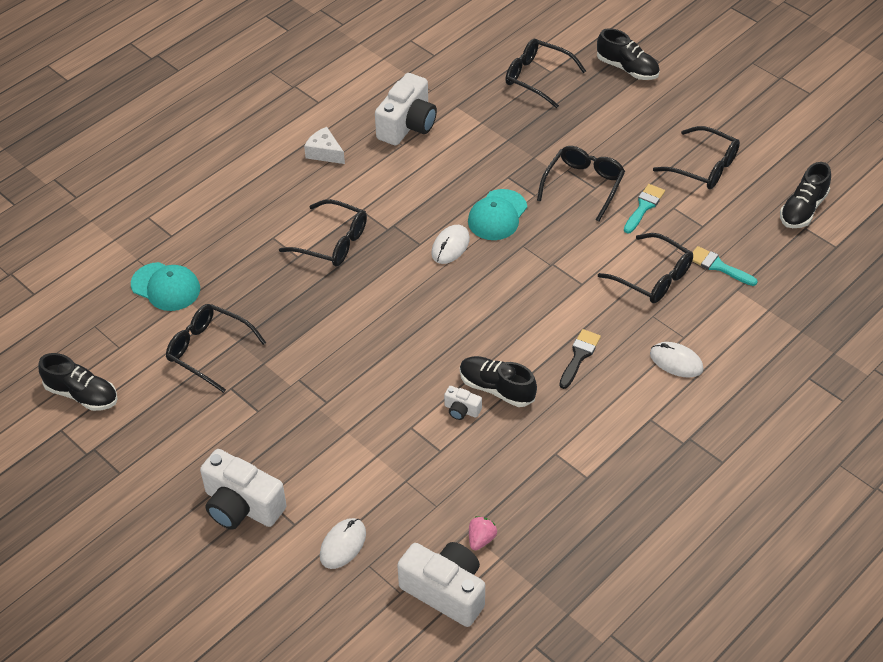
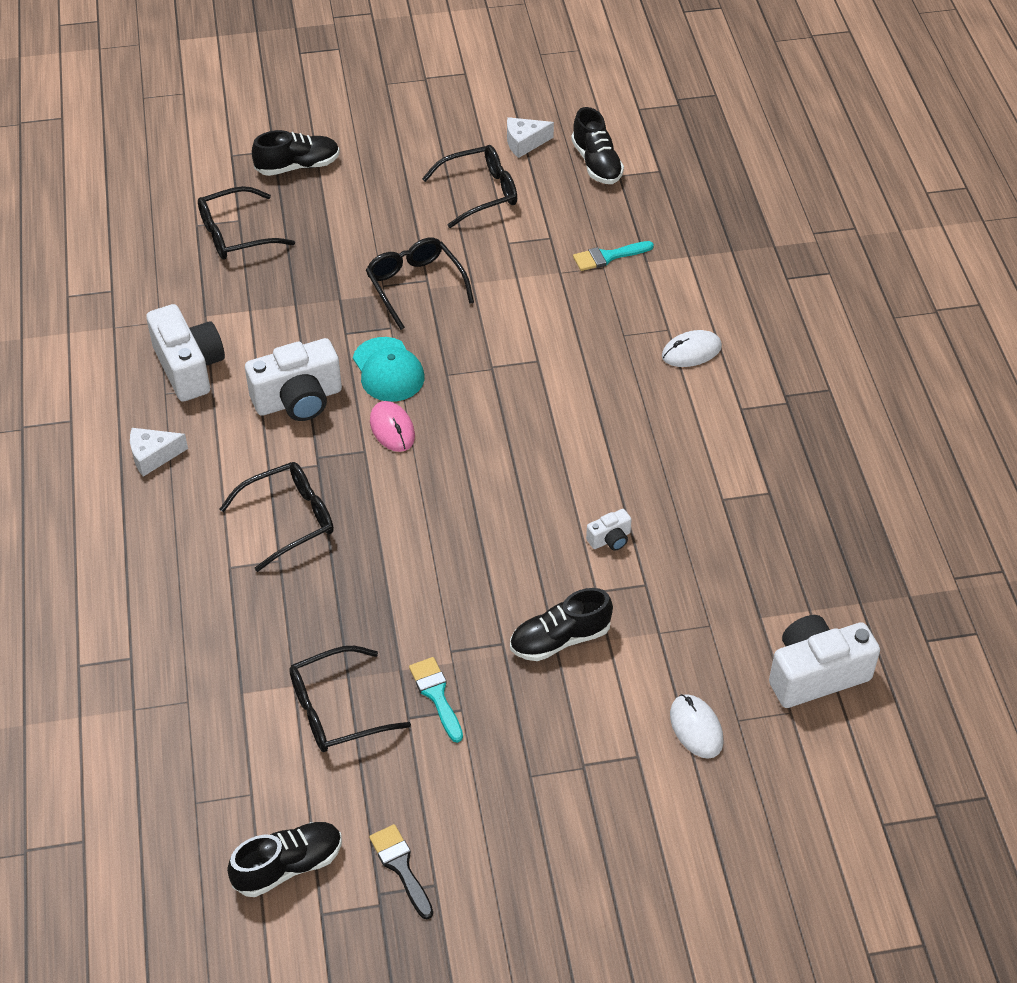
camera: 55 degrees left, 0 degrees up
(166, 287) = (204, 702): turquoise cap -> none
(242, 506) = (576, 790): white camera -> white camera (298, 400)
(450, 246) = (392, 429): white mouse -> pink mouse
(481, 539) = (776, 612): pink strawberry -> none
(496, 388) = (607, 497): black shoe -> black shoe (560, 639)
(579, 356) = (623, 414): black brush -> black brush (401, 867)
(644, 206) = (486, 261): turquoise brush -> turquoise brush (436, 695)
(653, 277) = (578, 307): black glasses -> none
(778, 161) = (524, 143): none -> white cheese

